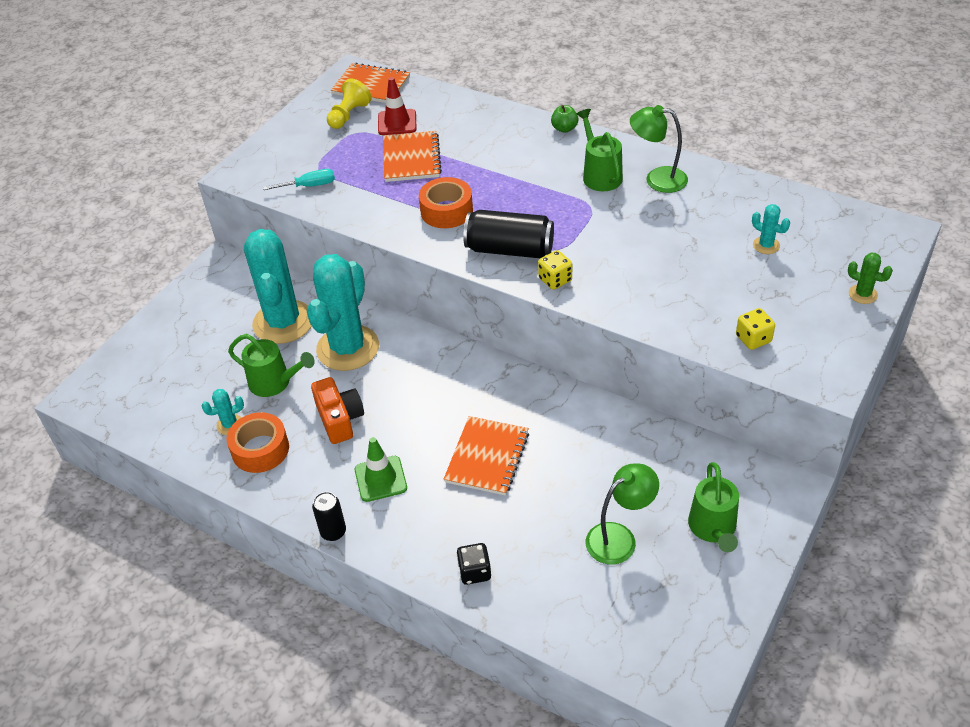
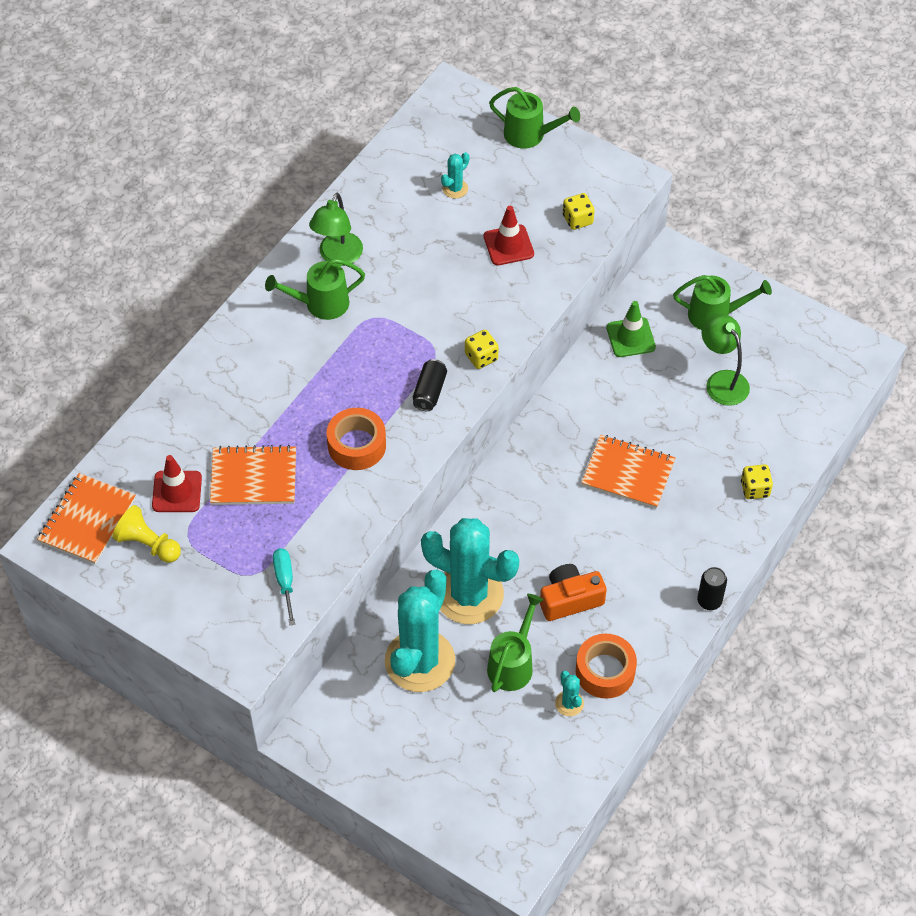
camera: 90 degrees left, 10 degrees up
(283, 322) = (420, 661): turquoise cactus -> turquoise cactus turned 60 degrees counterclockwise
(380, 479) = (649, 562): green traffic cone -> green traffic cone (630, 337)
(474, 572) = (755, 489): black dice -> yellow dice
(509, 249) = (429, 392): black can -> black can, size x0.57
(564, 128) = (229, 327): green apple -> none
(702, 289) = (508, 245): none -> red traffic cone
(863, 294) = (530, 135): green cactus -> green watering can

